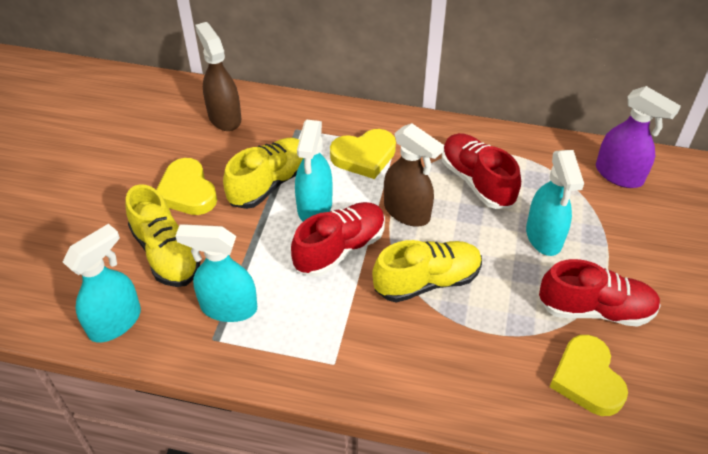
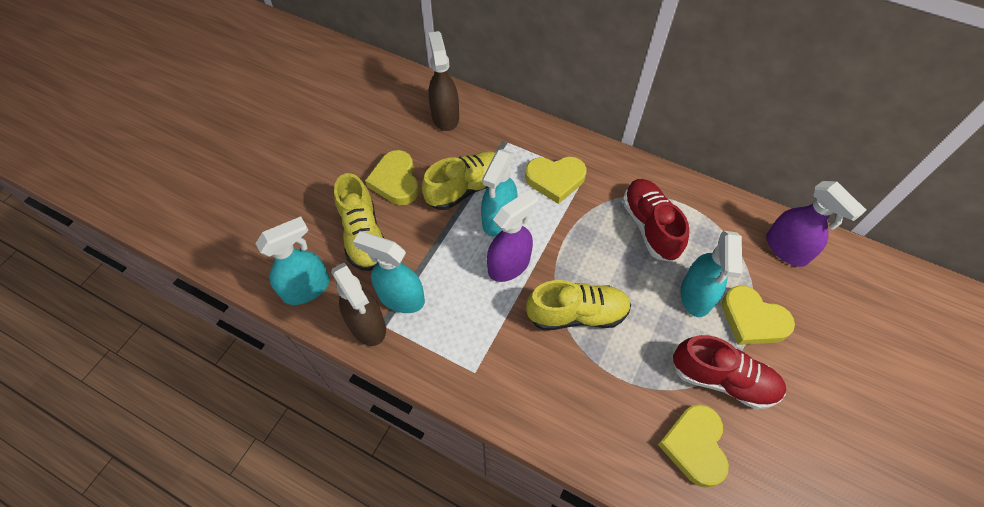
camera: 15 degrees right, 10 degrees up
(340, 249) = (509, 265): red shoe -> purple spray bottle
(407, 212) = (578, 242): brown spray bottle -> brown spray bottle (367, 325)
(607, 247) = (752, 319): none -> yellow heart

